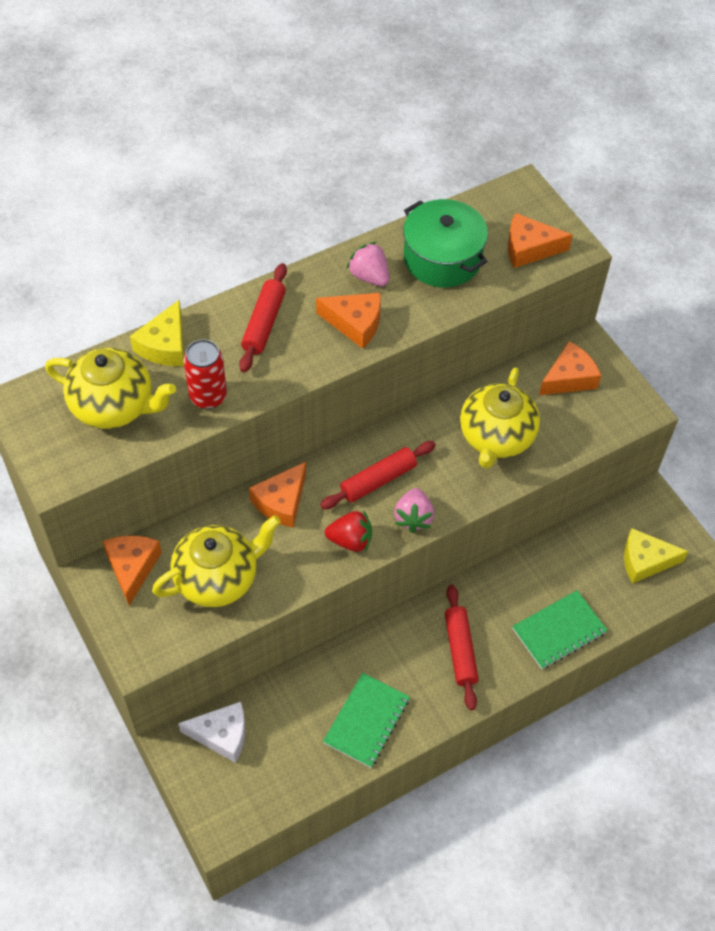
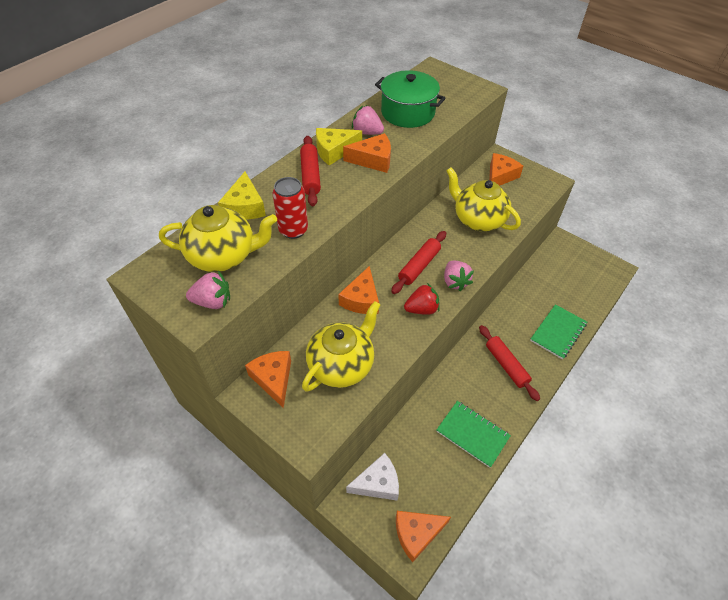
camera: 20 degrees left, 5 degrees down
(80, 461) = (213, 302): none -> pink strawberry
(366, 721) = (472, 434): green notebook -> green notebook turned 60 degrees counterclockwise
(496, 437) = (478, 220): yellow teapot -> yellow teapot turned 135 degrees clockwise
(529, 248) = (457, 95): orange cheese -> orange cheese (417, 534)
(645, 561) = (581, 276): yellow cheese -> yellow cheese (334, 151)

